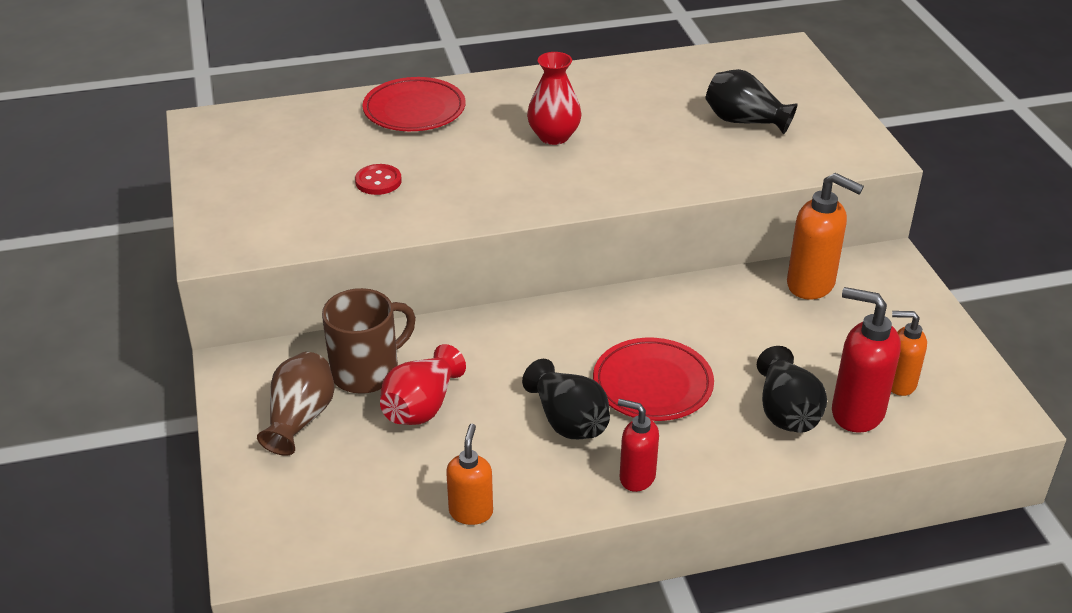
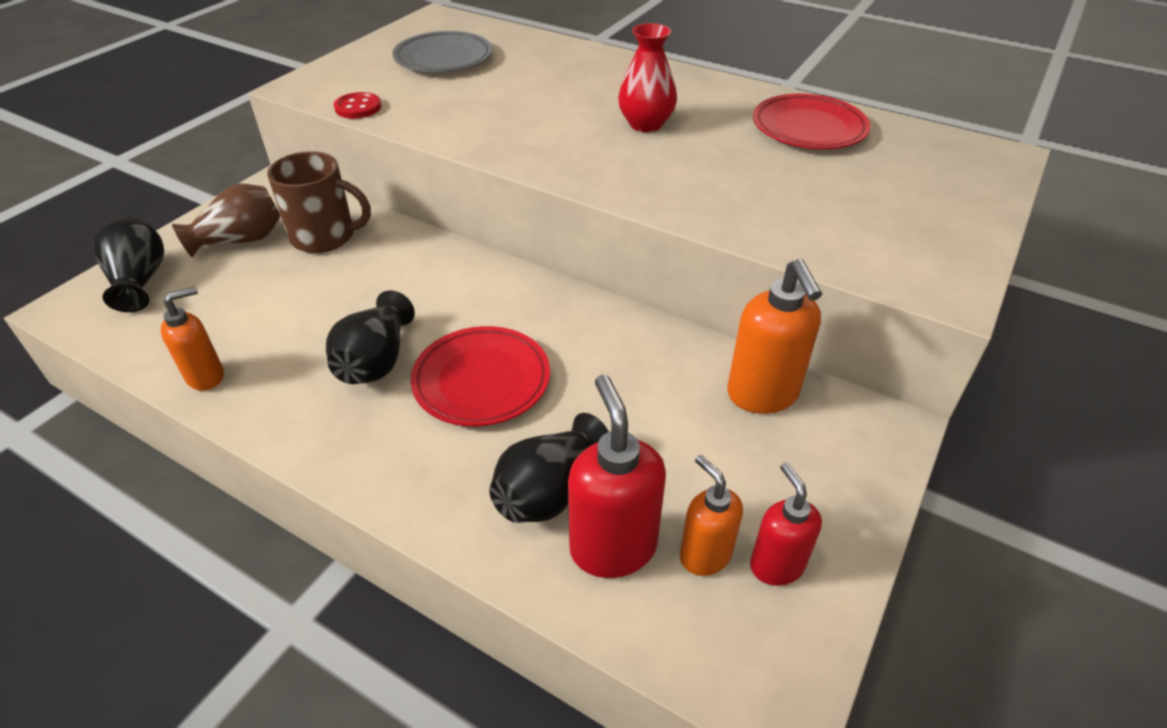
camera: 45 degrees right, 5 degrees up
(294, 159) = (443, 58): none -> grey plate
(378, 181) = (465, 94): red button -> red button (358, 108)
(414, 110) = (577, 63): red plate -> red plate (809, 128)
(422, 406) = (312, 281): red vase -> none
(636, 477) = (342, 444): red soap dispenser -> red soap dispenser (776, 565)
(744, 121) = (845, 192): black vase -> black vase (140, 280)

